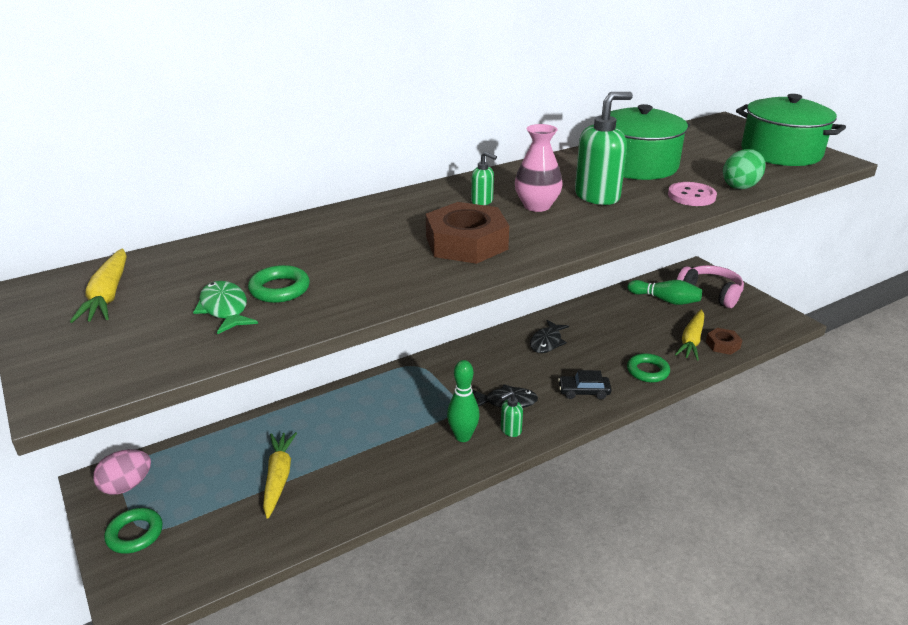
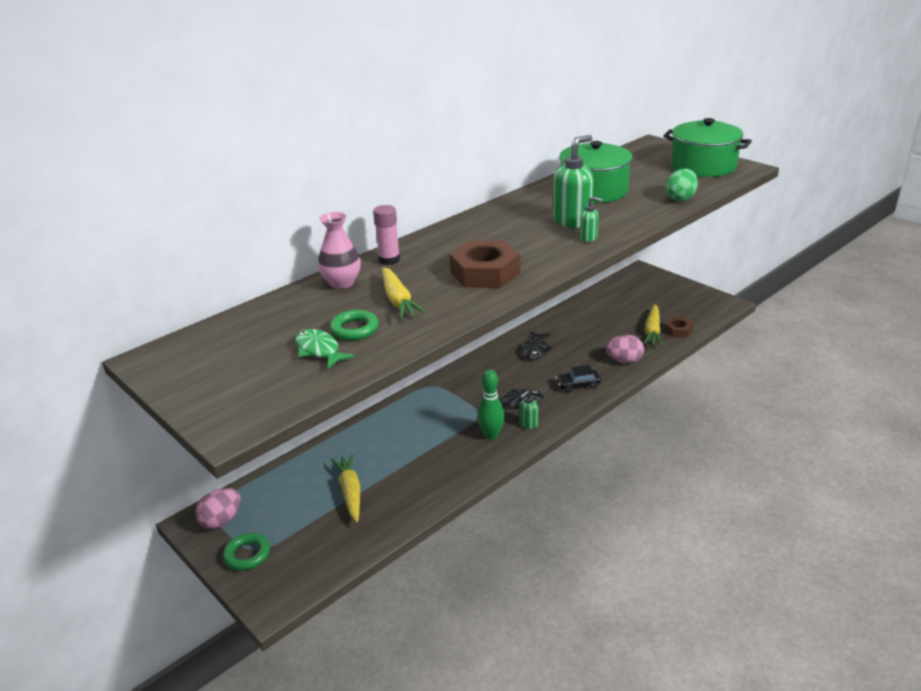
camera: 10 degrees left, 0 degrees up
(108, 295) = (216, 354): yellow carrot -> yellow carrot (398, 300)
(363, 213) = (389, 260): none -> pink glue stick
(482, 201) = (482, 237): green soap dispenser -> green soap dispenser (589, 238)
(537, 206) = (527, 235): pink vase -> pink vase (342, 283)
(647, 371) = (624, 360): green ring -> pink egg
(665, 300) = (622, 301): green bowling pin -> none
(691, 196) = (645, 212): pink button -> none
(711, 293) = (658, 290): pink headphones -> none

